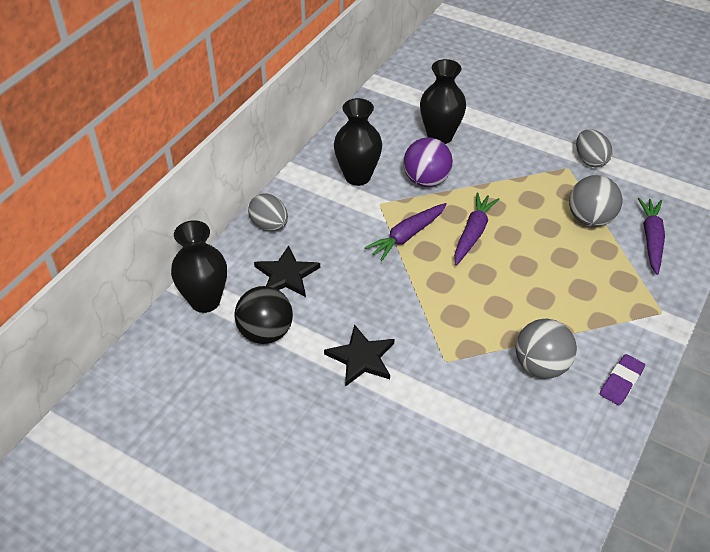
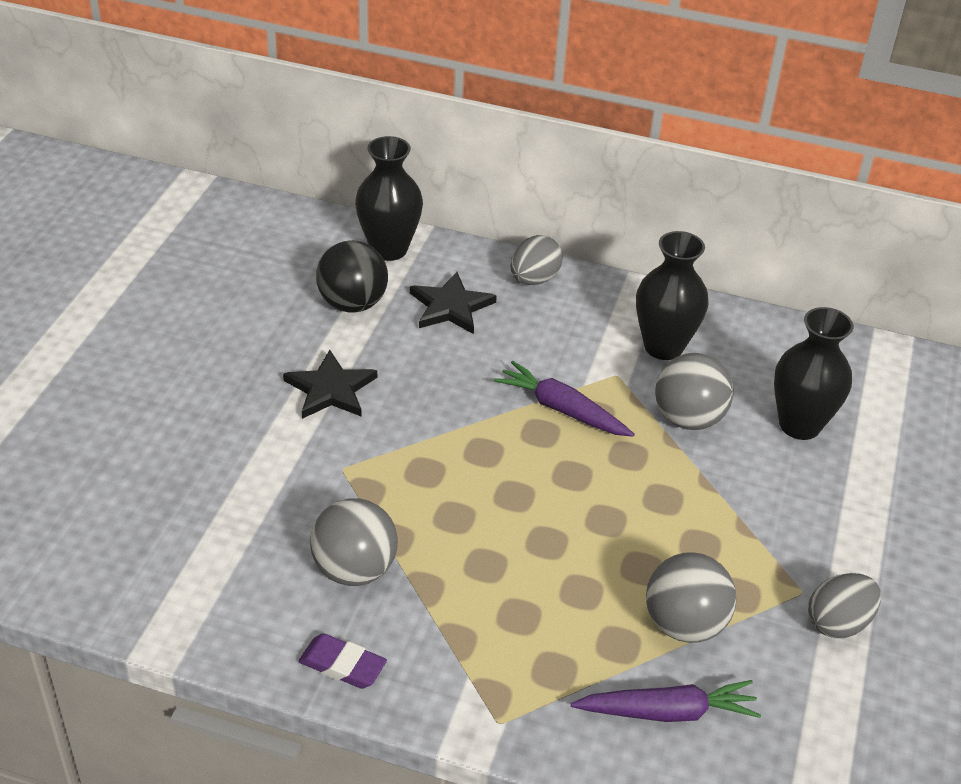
camera: 75 degrees right, 5 degrees down
(426, 180) = (688, 418): purple ball -> grey ball
(473, 233) = (594, 479): purple carrot -> none

